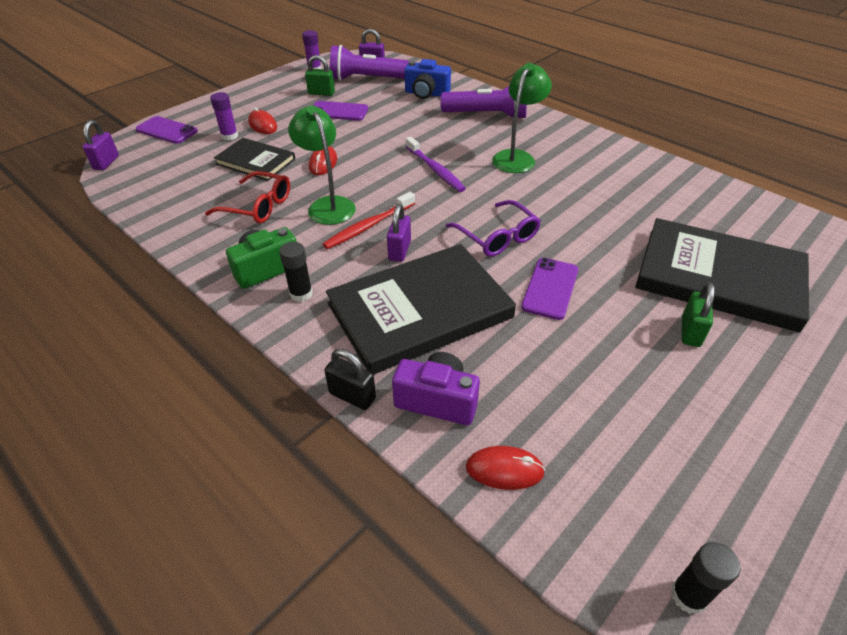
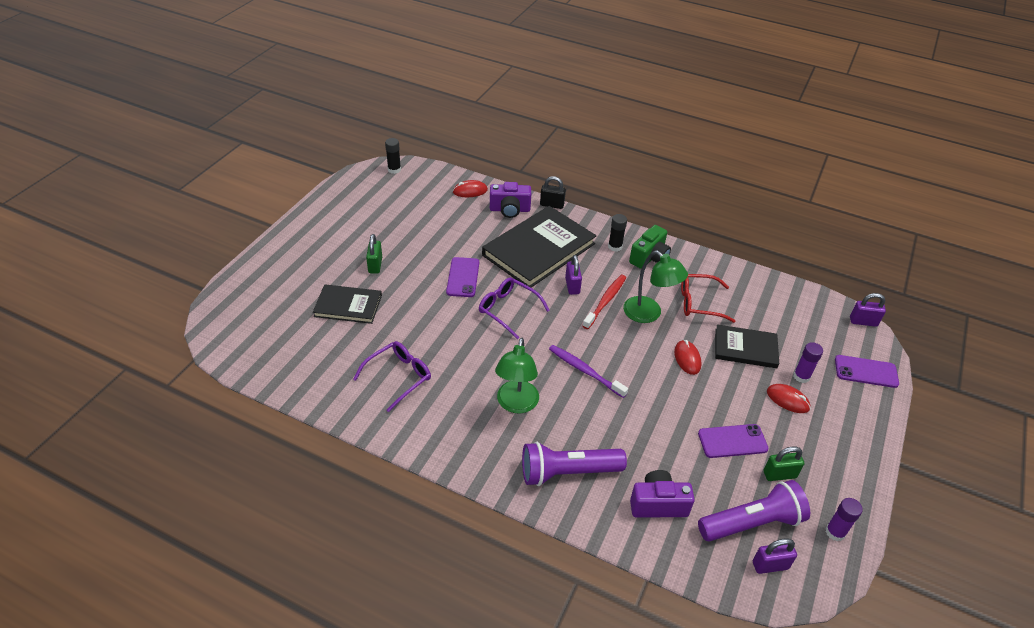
camera: 160 degrees right, 0 degrees up
(106, 163) = (863, 322): purple padlock -> purple padlock turned 75 degrees counterclockwise
(426, 94) = (658, 504): blue camera -> purple camera
(639, 194) = (398, 377): none -> purple glasses
(719, 277) = (348, 306): black book -> black book, size x0.56

